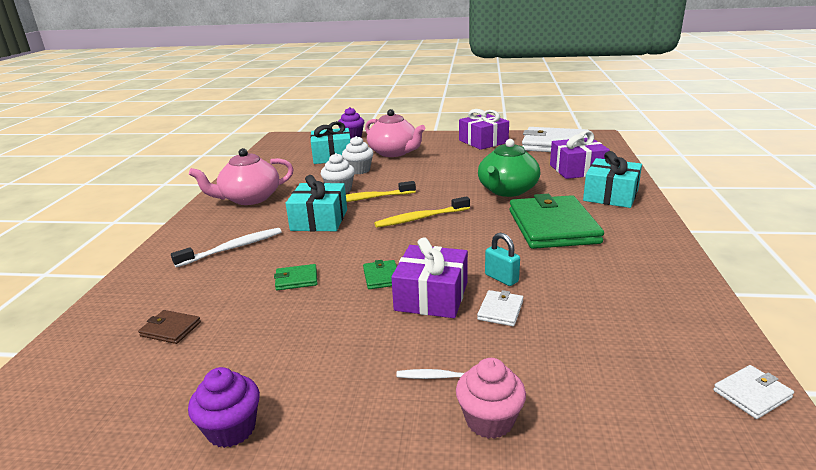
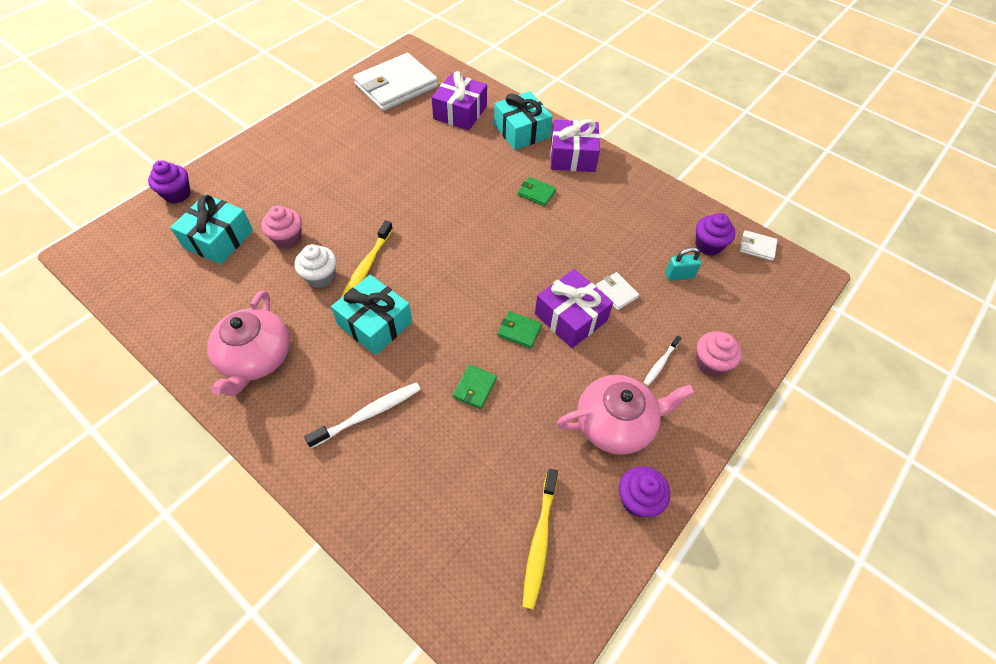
camera: 60 degrees left, 30 degrees up
(171, 329) = (481, 507): brown wallet -> none
(232, 248) = (368, 414): white toothbrush -> white toothbrush turned 60 degrees clockwise
(359, 170) = (287, 238): white cupcake -> pink cupcake
(394, 152) = (273, 189): pink teapot -> pink teapot (616, 423)
(421, 218) = (445, 255): yellow toothbrush -> yellow toothbrush (539, 541)
(483, 141) = (329, 118): purple gift -> purple gift (572, 156)
(501, 278) = (580, 267): turquoise padlock -> turquoise padlock (679, 275)
(507, 190) = (452, 174): green teapot -> none
(553, 226) = (536, 193): green wallet -> green wallet, size x0.41
(675, 349) = (708, 245): none -> purple cupcake
(752, 394) = (757, 247): white wallet -> white wallet turned 75 degrees counterclockwise

